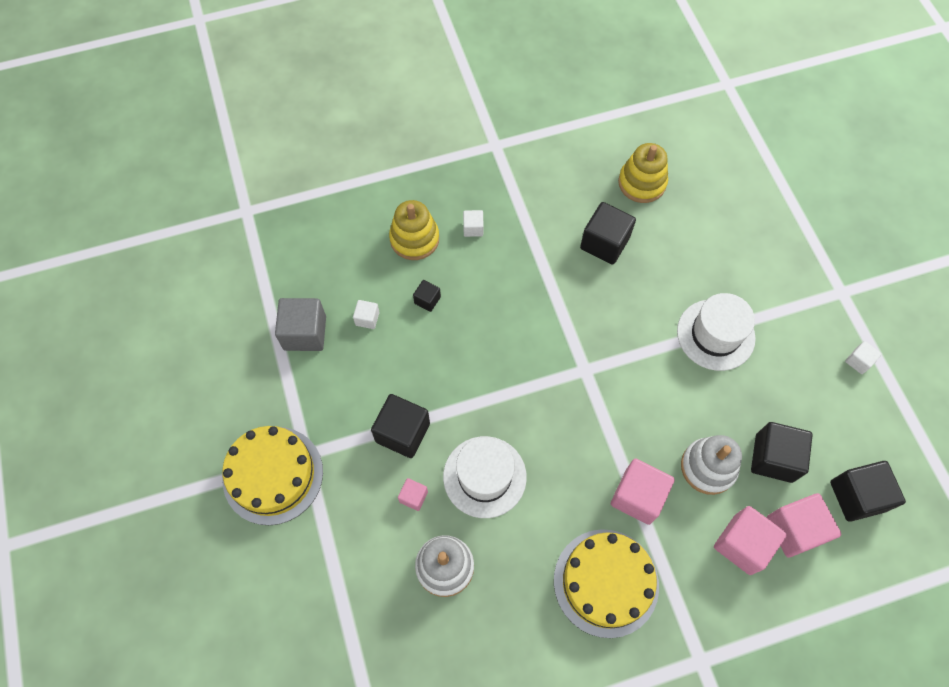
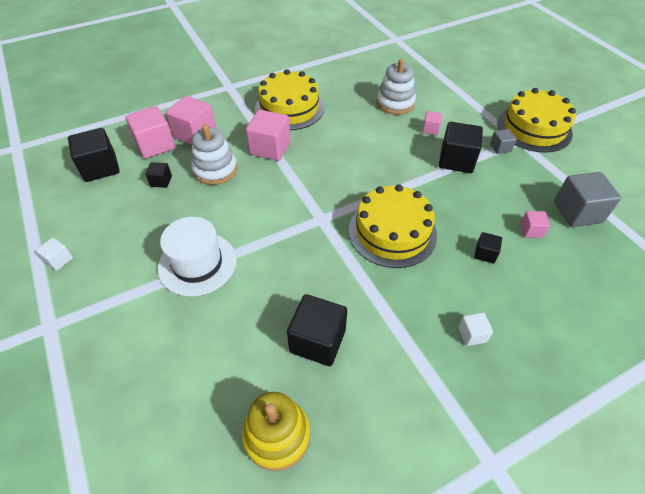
camera: 170 degrees right, 15 degrees down
(337, 445) = (500, 148): none -> grey cube
(367, 318) = (531, 230): white cube -> pink cube
(414, 239) = (530, 312): yellow stacking toy -> none
(484, 476) = (385, 145): white hat -> none
(512, 340) = (392, 232): none -> yellow cake
(773, 458) = (161, 181): black cube -> black cube, size x0.51

